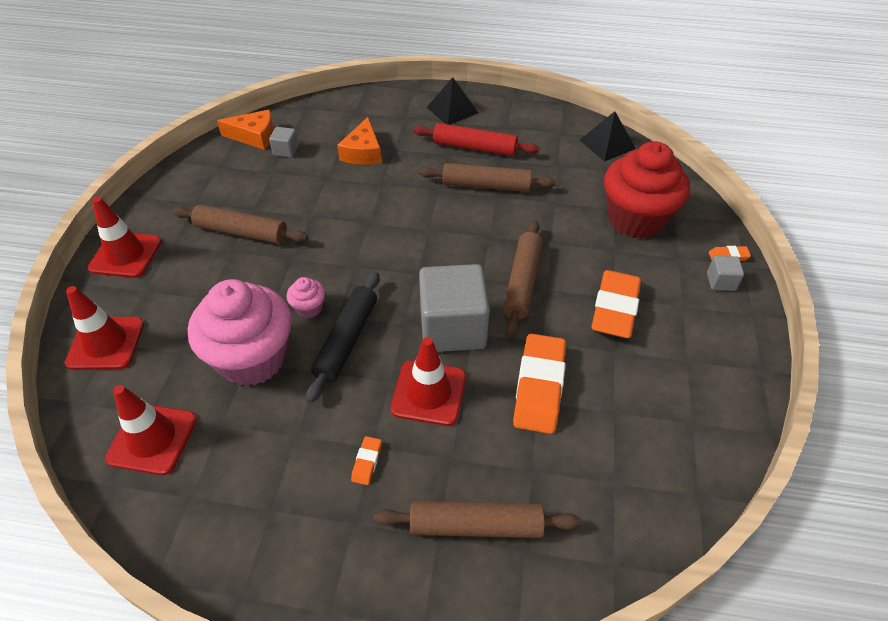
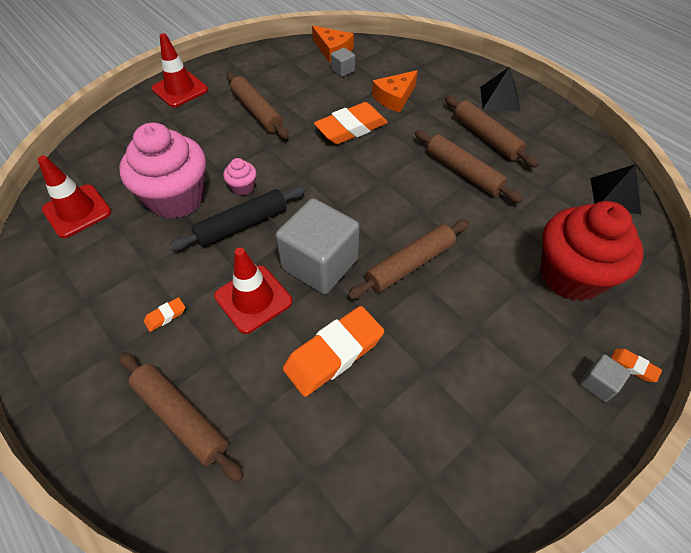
camera: 40 degrees right, 5 degrees up
(106, 343) = (115, 137): red traffic cone -> none
(474, 147) = (486, 137): red rolling pin -> brown rolling pin
(615, 309) = (465, 337): orange eraser -> orange eraser (351, 128)

